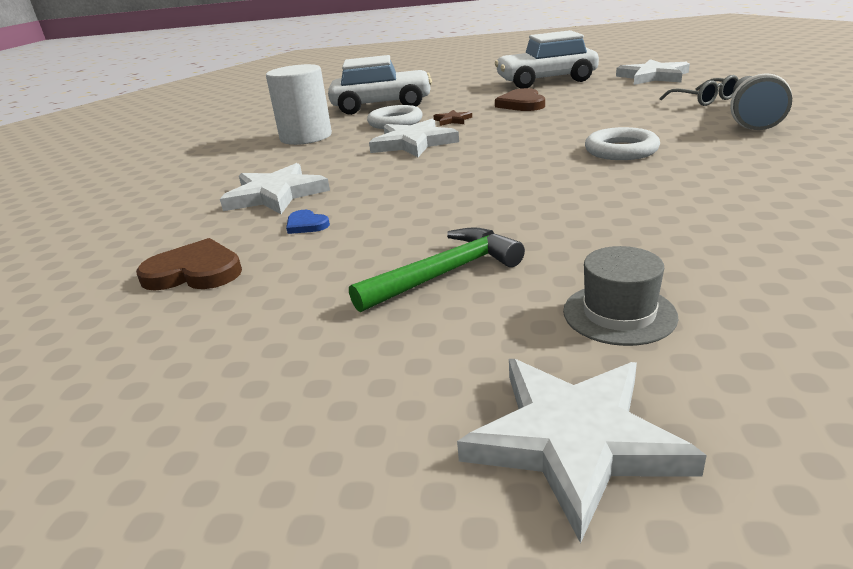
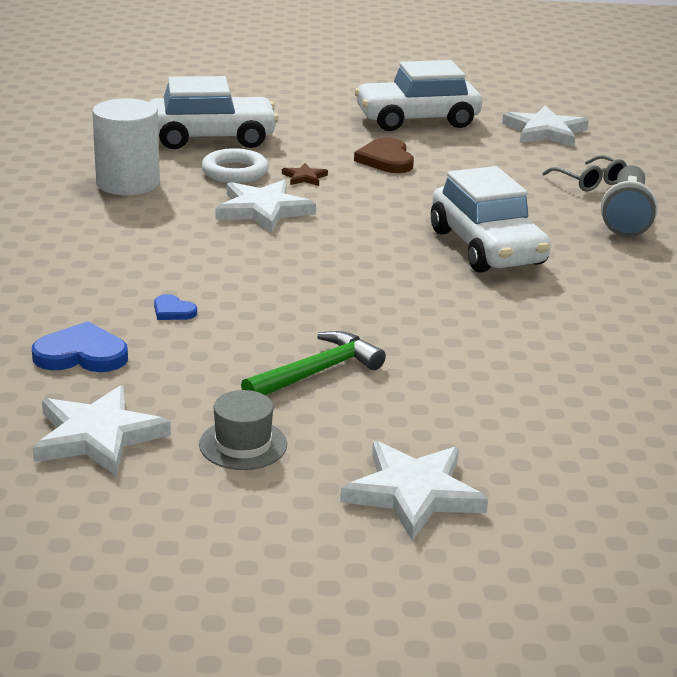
camera: 10 degrees left, 0 degrees up
(194, 272) = (81, 354): brown heart -> blue heart
(276, 195) = (125, 269): white star -> white star (98, 436)
(619, 314) = (455, 414): grey hat -> grey hat (243, 444)
(621, 150) = (486, 247): white ring -> white car

